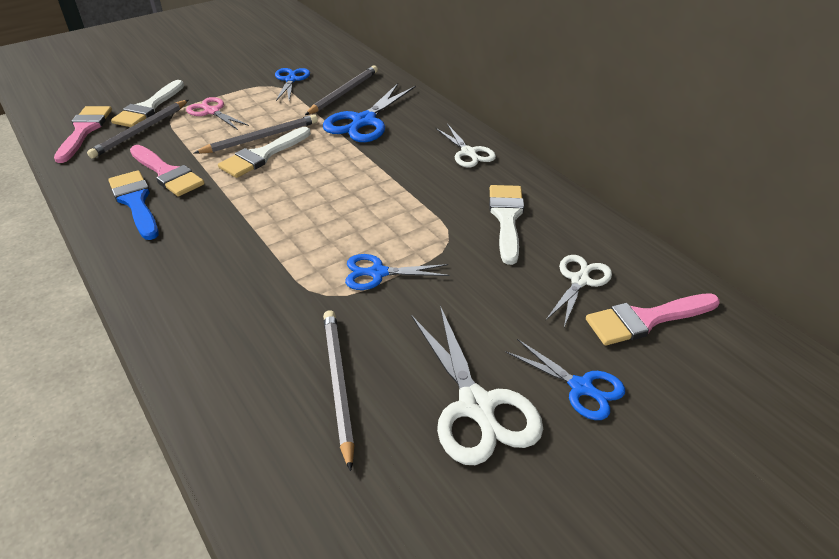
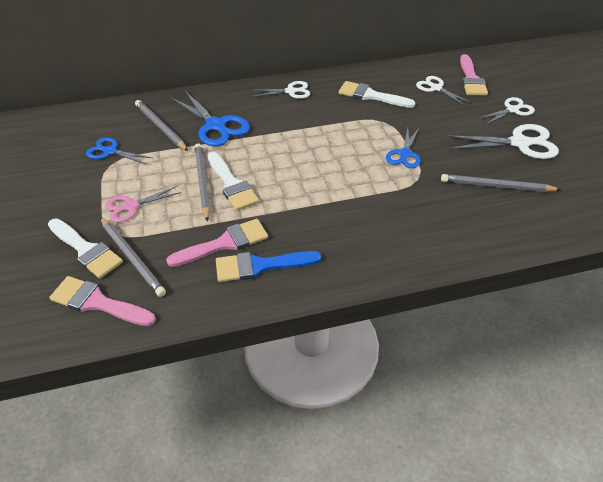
camera: 70 degrees left, 5 degrees up
(581, 387) = (512, 110): blue scissors -> white scissors

